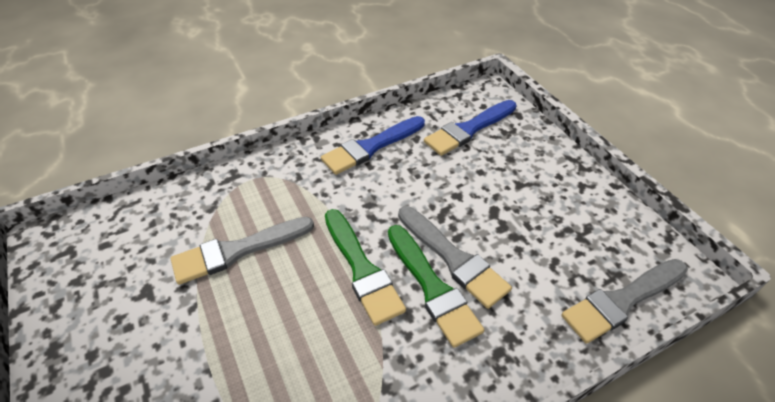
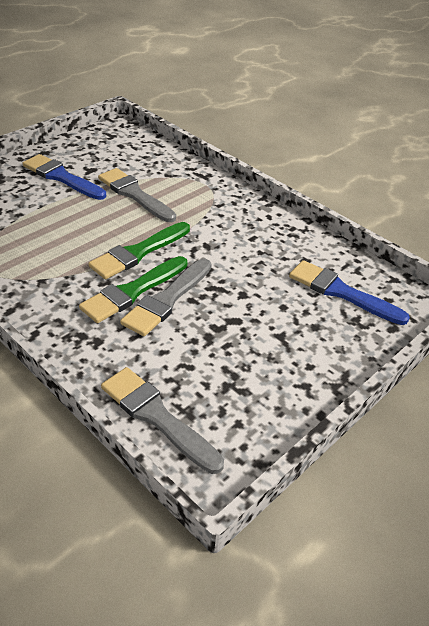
camera: 70 degrees right, 5 degrees down
(371, 147) = (276, 235): blue brush -> blue brush (61, 177)

